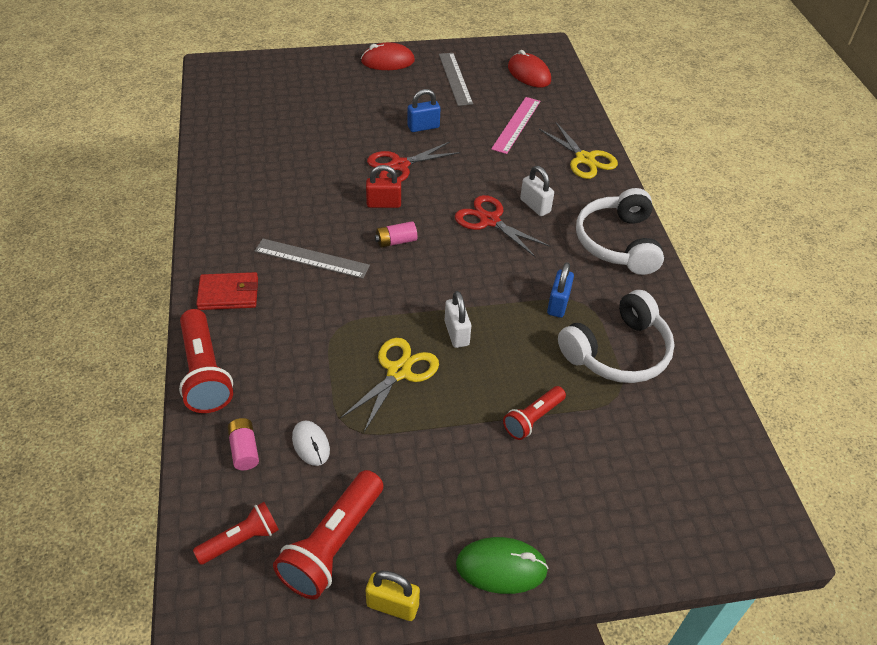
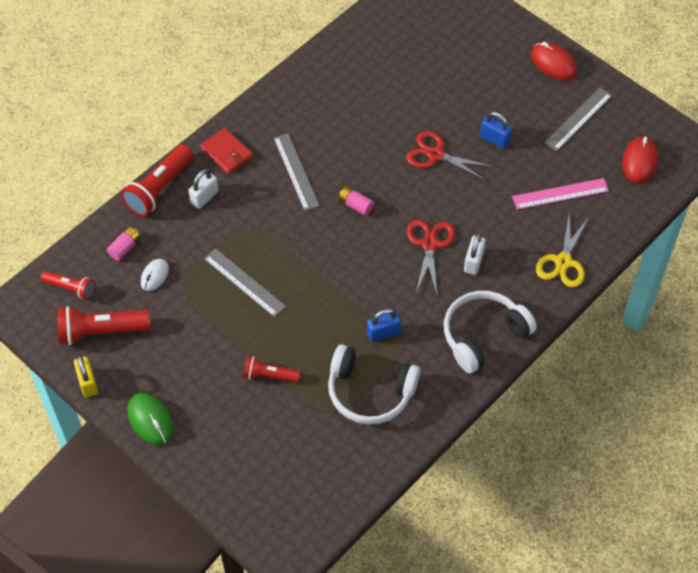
camera: 55 degrees right, 10 degrees up
(384, 204) = (386, 173): red padlock -> none
(399, 372) = (244, 282): yellow scissors -> grey ruler
(456, 333) = (303, 292): white padlock -> white padlock (204, 197)

